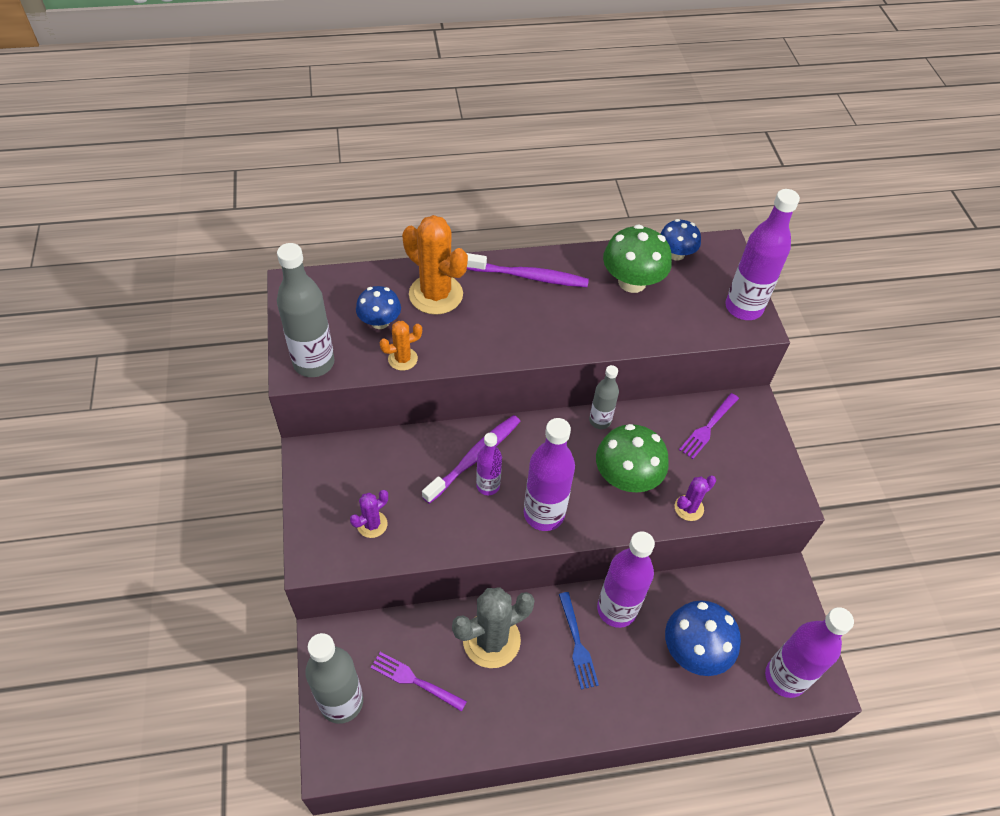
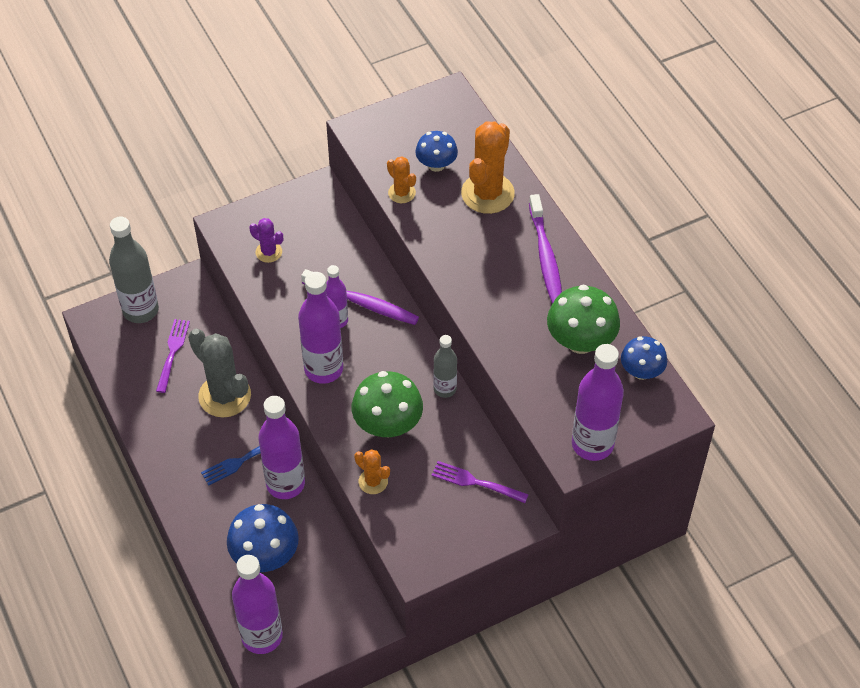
camera: 75 degrees right, 0 degrees up
(314, 363) = (371, 136): grey bottle -> none
(689, 508) = (373, 481): purple cactus -> orange cactus

